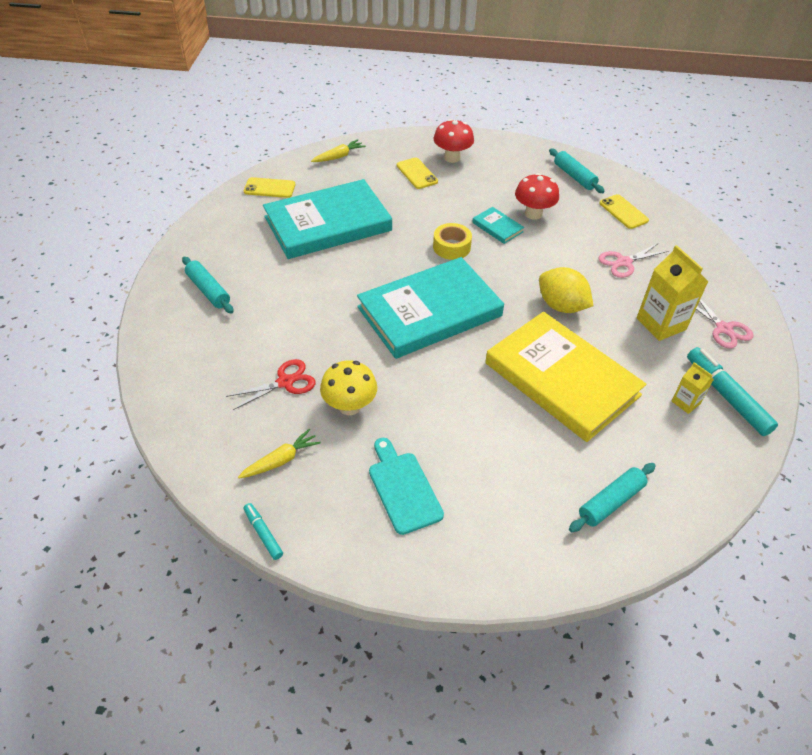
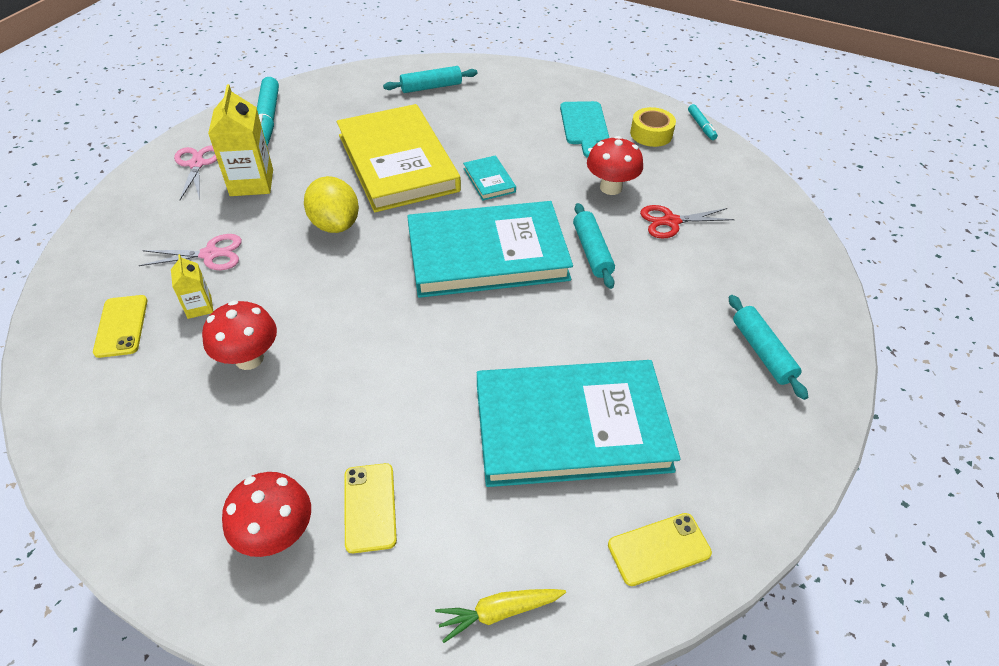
camera: 160 degrees left, 0 degrees up
(269, 188) = (659, 549): yellow phone -> yellow phone turned 45 degrees counterclockwise
(281, 460) = (682, 164): yellow carrot -> none
(349, 406) = (610, 187): yellow mushroom -> red mushroom
(451, 247) = (407, 333): yellow tape -> yellow tape (651, 134)
(497, 227) = (320, 349): turquoise book -> turquoise book (489, 180)
(574, 176) = (112, 417): turquoise rolling pin -> turquoise rolling pin (592, 251)
(685, 402) = (307, 123): yellow carton -> yellow carton (199, 307)

